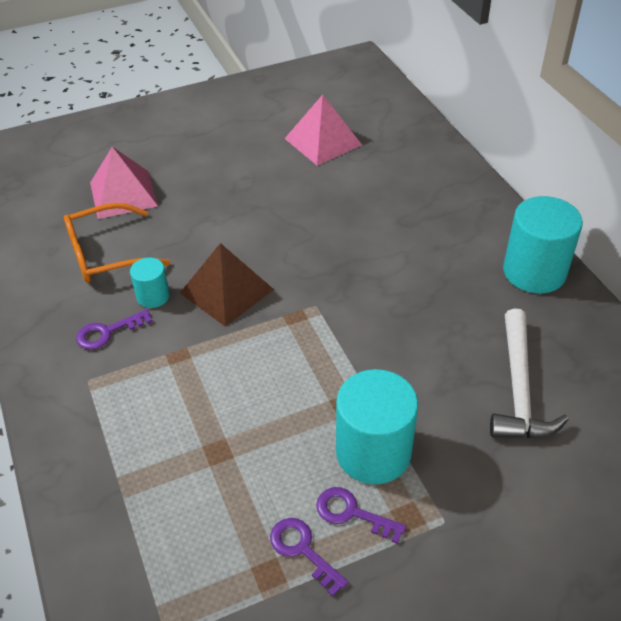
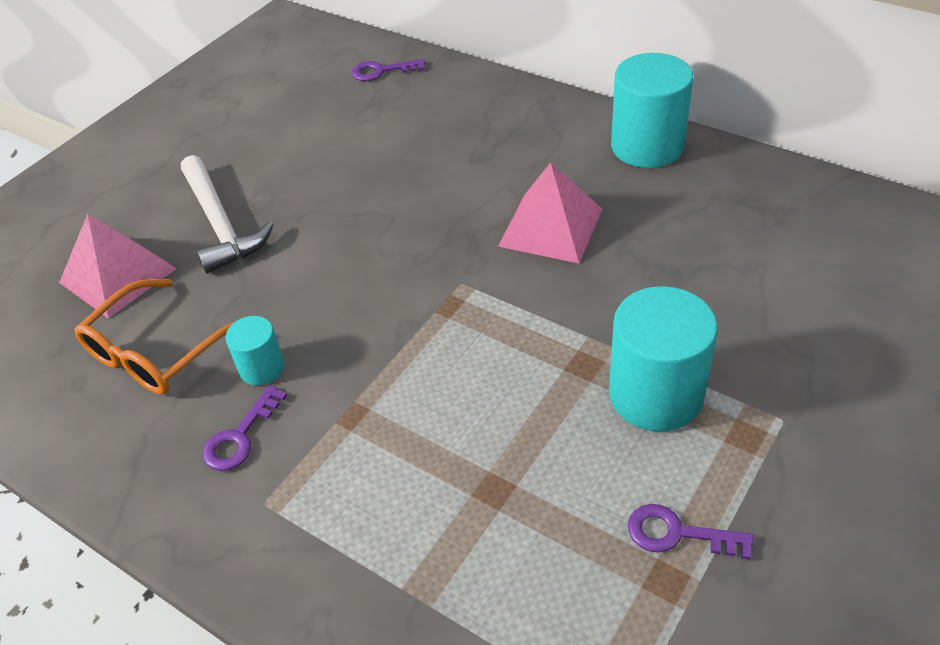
camera: 30 degrees left, 0 degrees up
(226, 291) = (347, 318): brown pyramid -> none
(323, 141) = (316, 117): pink pyramid -> pink pyramid (551, 227)
(352, 513) = (691, 466): purple key -> purple key (381, 71)
(518, 388) = (732, 259): white hammer -> white hammer (220, 224)

